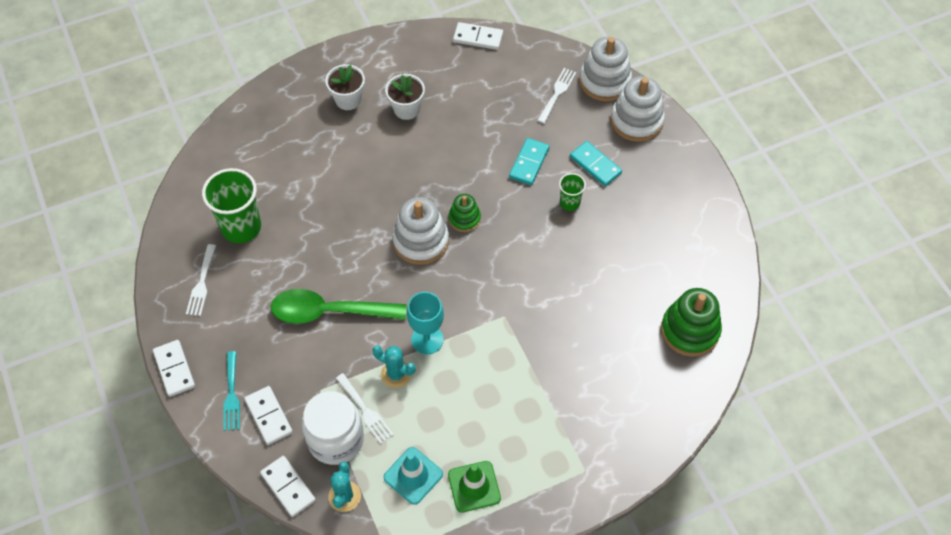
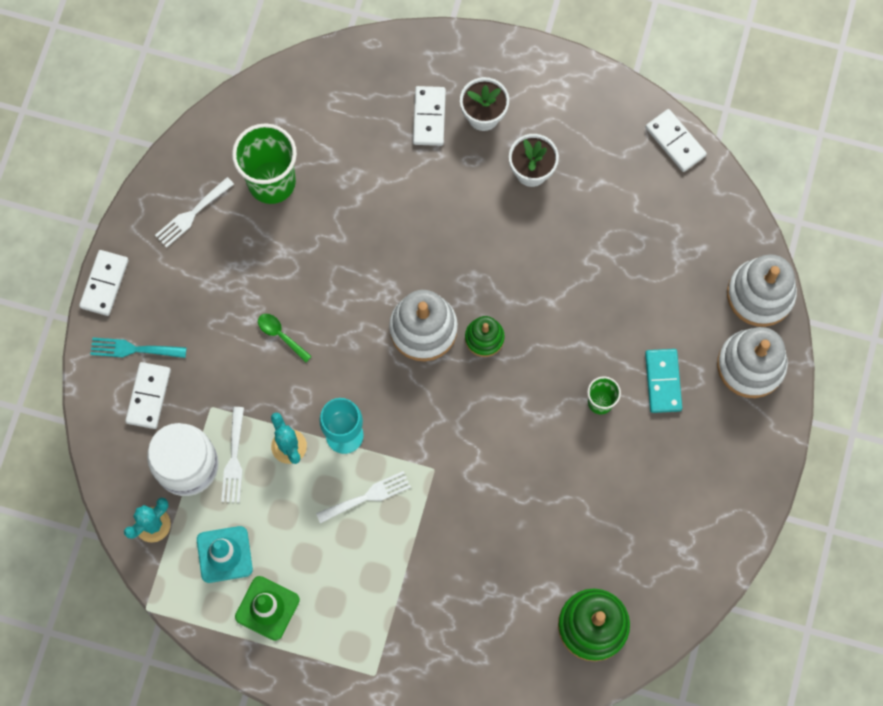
camera: 40 degrees right, 15 degrees up
(231, 395) = (133, 349): turquoise fork -> turquoise fork turned 60 degrees clockwise
(288, 487) = (113, 476): white domino -> white domino (429, 117)
(329, 312) = (281, 335): green spoon -> green spoon, size x0.42
(529, 163) = (599, 327): turquoise domino -> none
(557, 93) = (698, 270): white fork -> white fork (368, 496)

